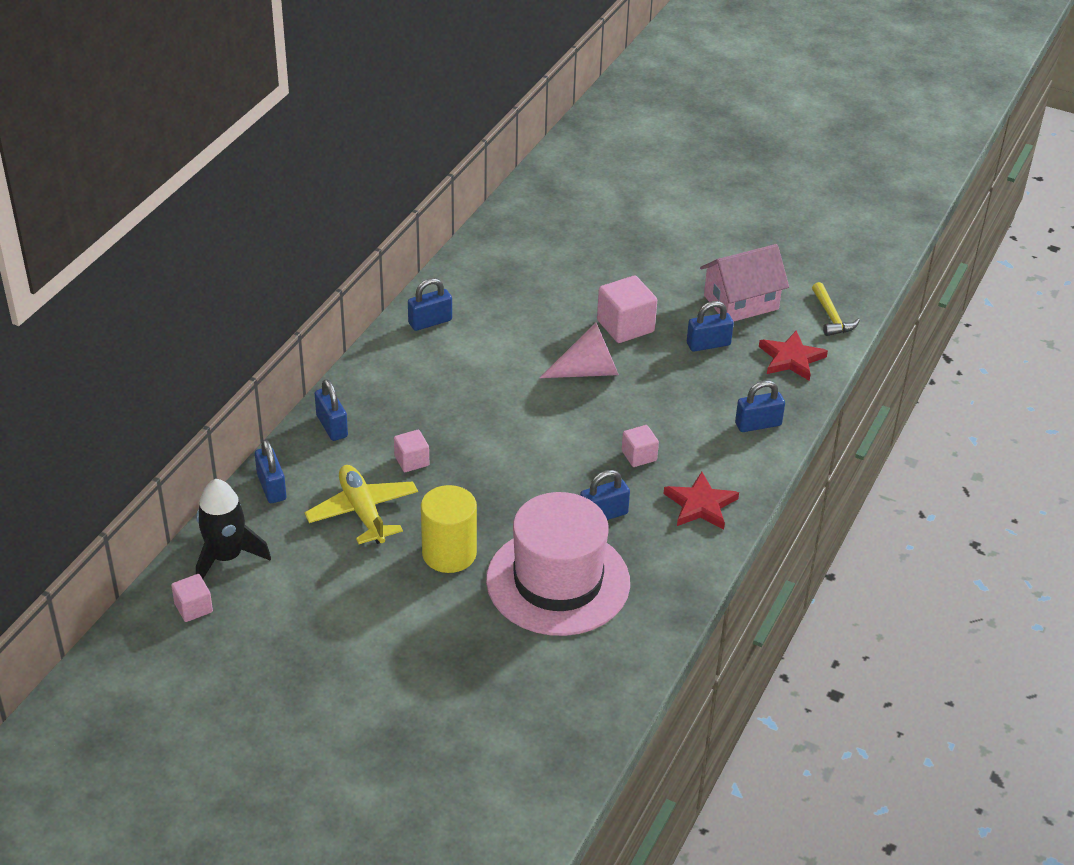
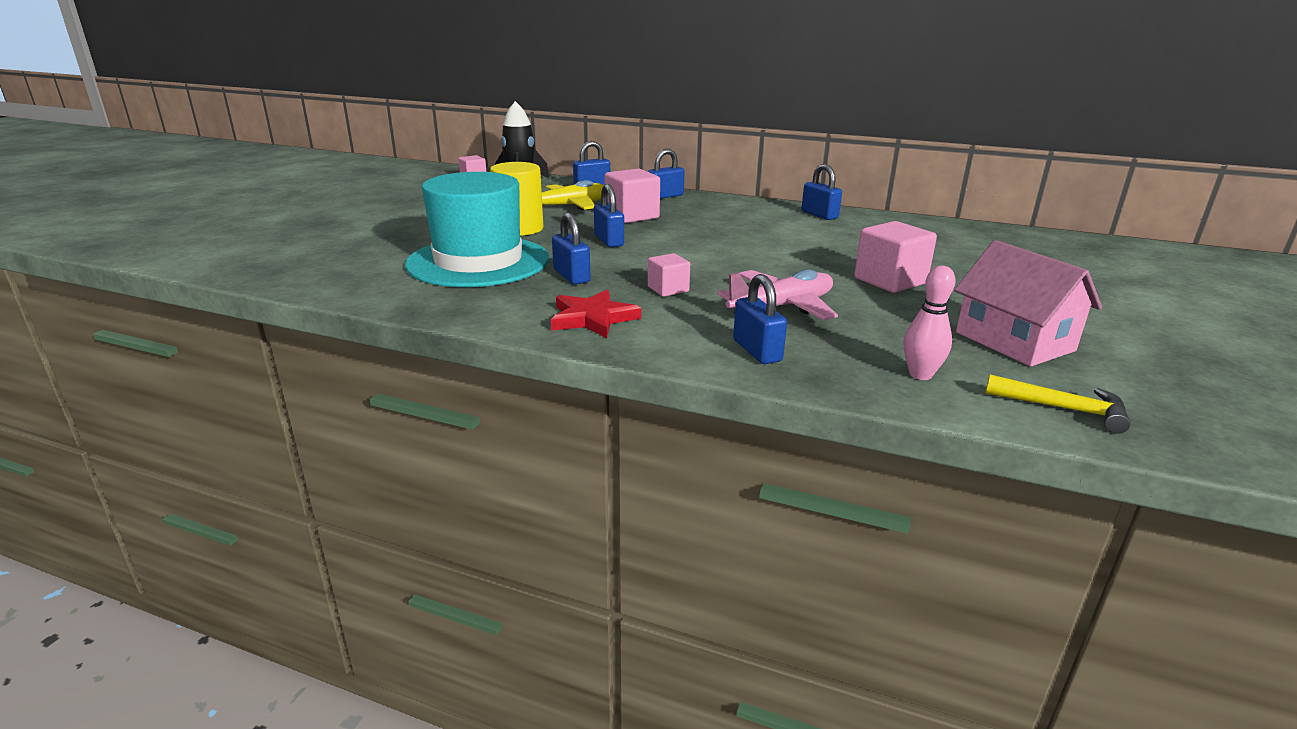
camera: 85 degrees right, 15 degrees down
(411, 461) = (632, 216): pink cube -> pink cube, size x1.72
(558, 581) = (478, 261): pink hat -> turquoise hat
(588, 371) = (796, 267): pink cone -> none
(679, 397) = (781, 307): none -> pink plane
(708, 344) = (899, 322): blue padlock -> blue padlock (608, 241)
(791, 359) = (920, 375): red star -> pink bowling pin
(831, 317) = (1063, 409): yellow hammer -> yellow hammer turned 135 degrees counterclockwise

